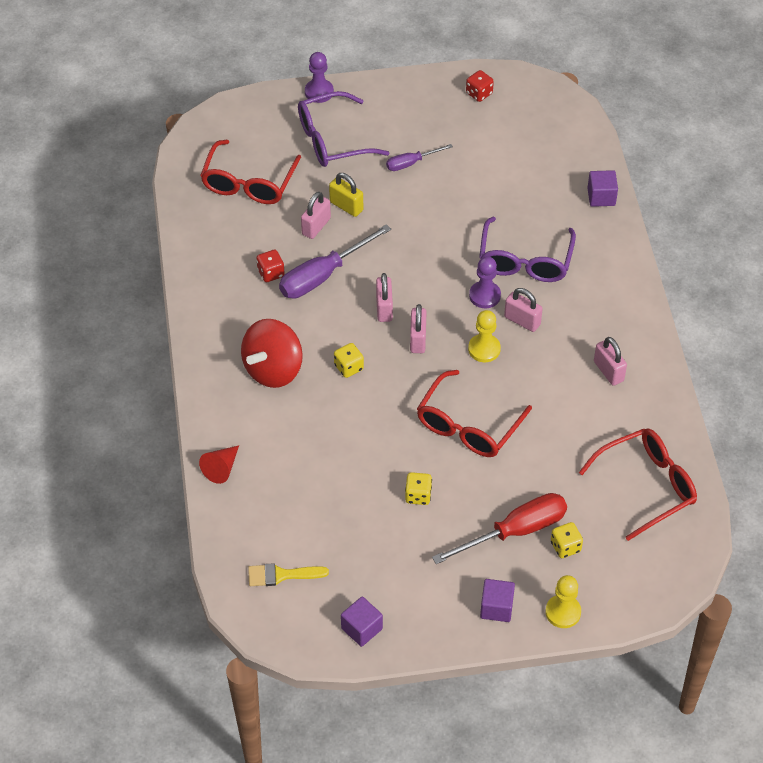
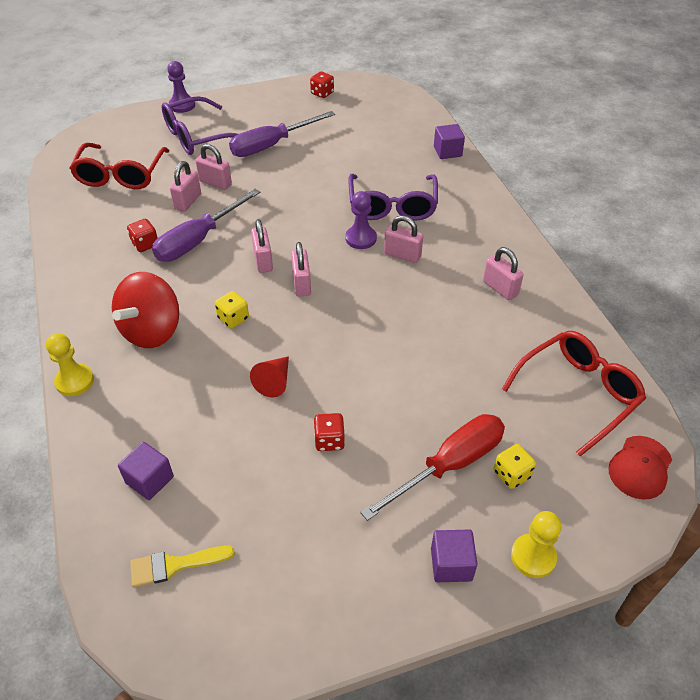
camera: 10 degrees left, 5 degrees down
(221, 468) = (95, 443): red cone -> red cone (274, 381)
(346, 206) = (215, 183): yellow padlock -> pink padlock
(362, 628) = (286, 623): purple cube -> purple cube (149, 480)
(411, 163) = (271, 145): purple screwdriver -> purple screwdriver, size x1.81
(418, 495) = (329, 440): yellow dice -> red dice
(468, 426) = (370, 359): red glasses -> none
(484, 349) = (370, 284): yellow pawn -> yellow pawn (74, 381)
(676, 557) = (640, 467): none -> red cap

